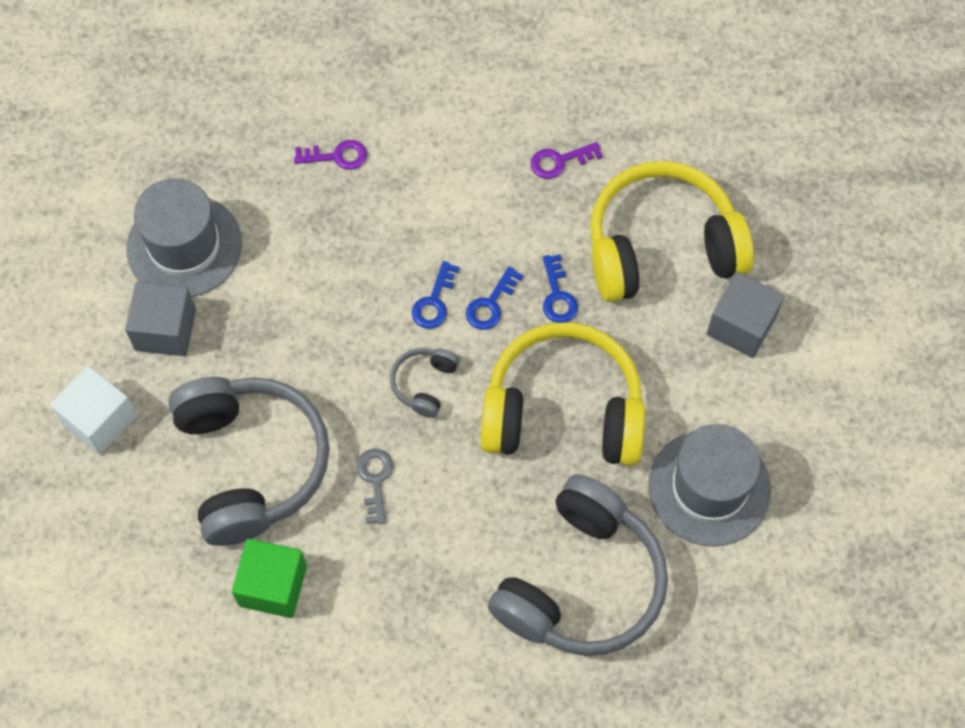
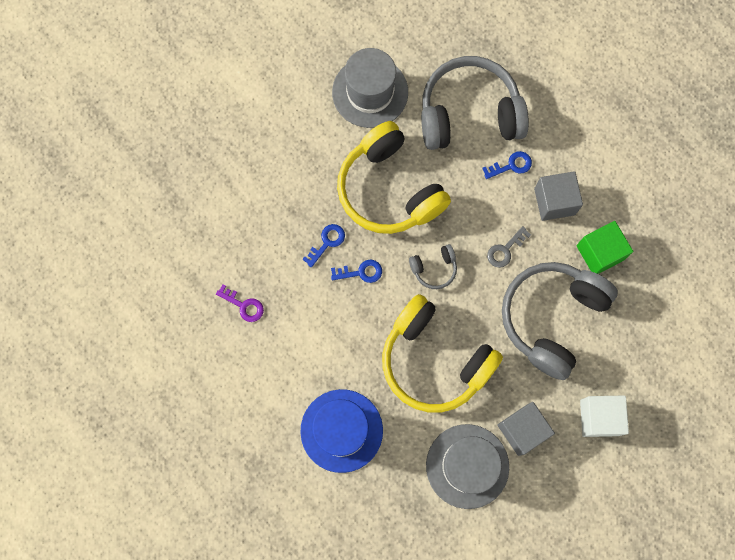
camera: 130 degrees left, 10 degrees up
(337, 156) = (341, 430): purple key -> blue hat
(434, 302) = (384, 302): blue key -> blue key (511, 165)
(661, 246) = (253, 212): yellow headphones -> yellow headphones (434, 360)
(741, 326) = (267, 140): grey cube -> grey cube (554, 201)

